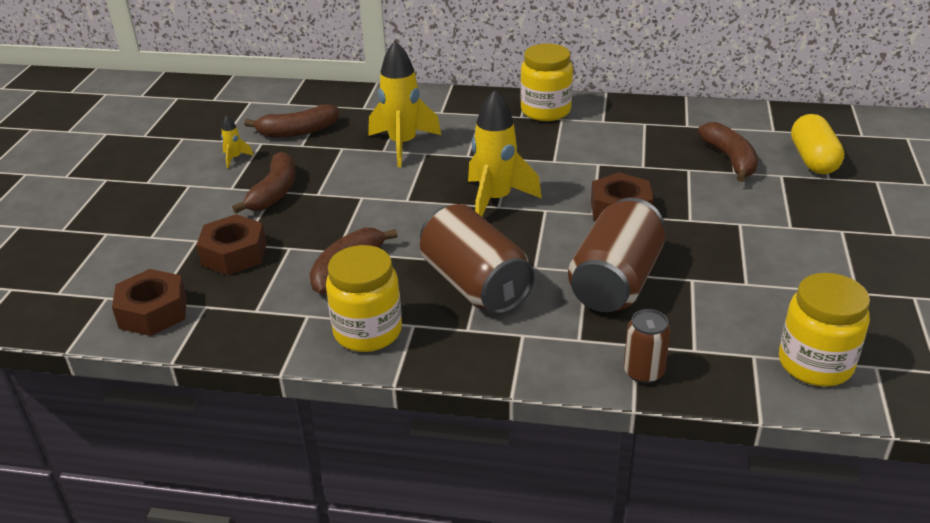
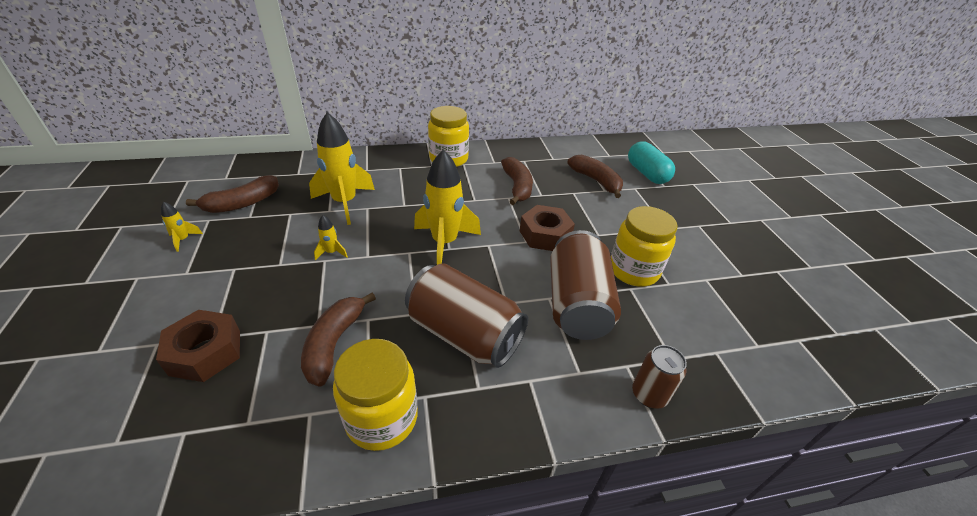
camera: 25 degrees left, 5 degrees up
(153, 312) = (114, 460): brown nut -> none
(274, 192) = (234, 270): brown banana -> brown banana (517, 187)
(371, 191) = (332, 252): none -> yellow rocket
(813, 159) = (646, 173): yellow capsule -> turquoise capsule
(815, 364) = (761, 349): yellow jar -> yellow jar (633, 270)

